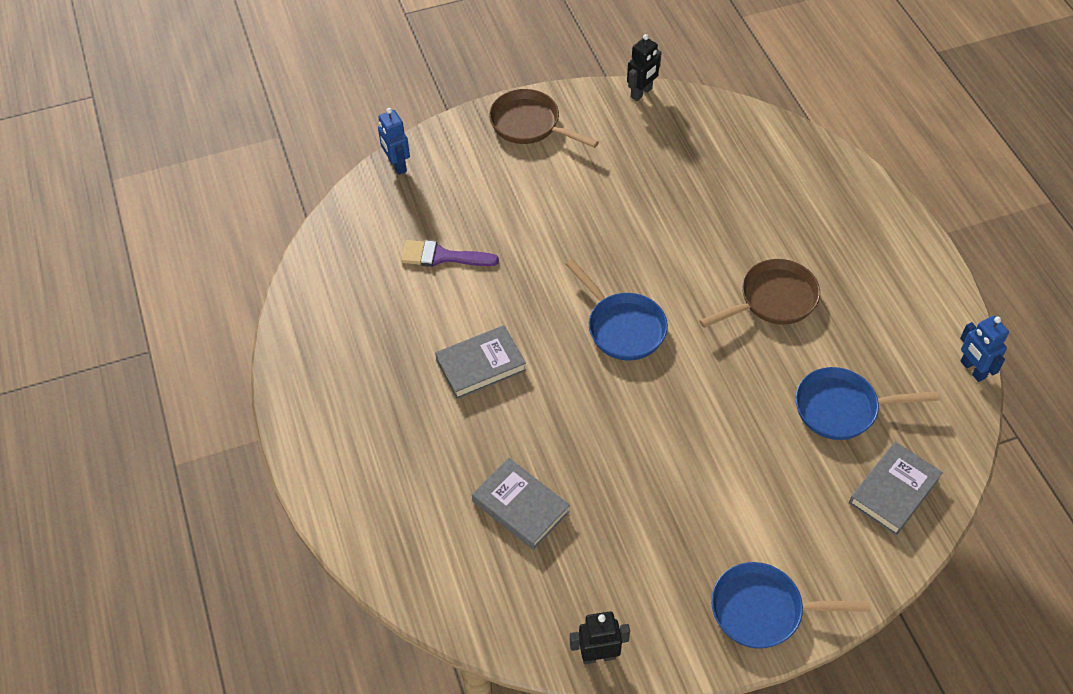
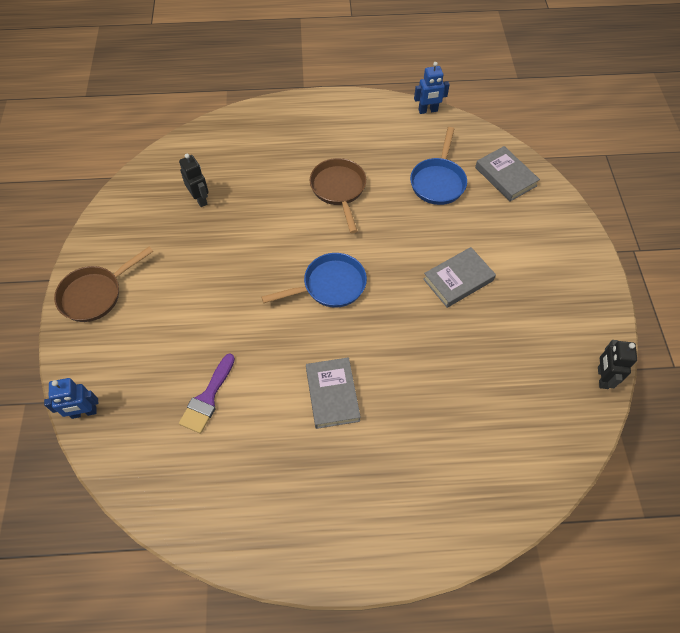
camera: 75 degrees left, 5 degrees up
(520, 506) = (472, 398): grey book -> grey book (458, 280)
(641, 93) = (106, 209): black robot -> black robot (200, 199)
(763, 610) = (579, 270): blue pan -> none

